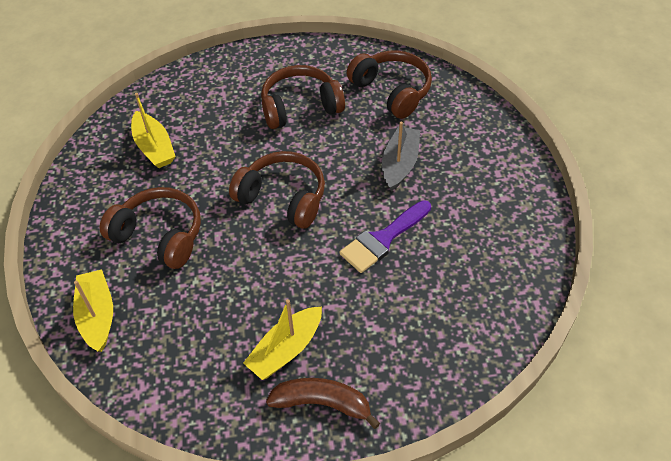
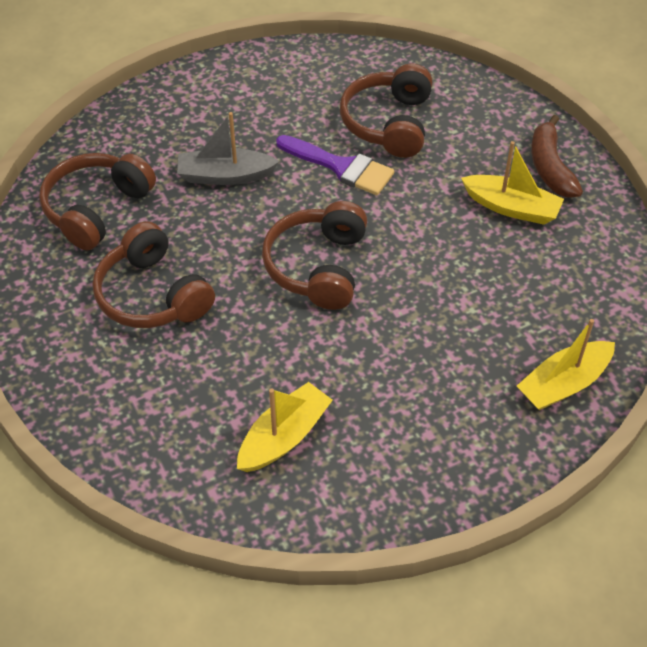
camera: 110 degrees left, 0 degrees up
(159, 235) = (427, 369): brown headphones -> brown headphones (389, 123)

